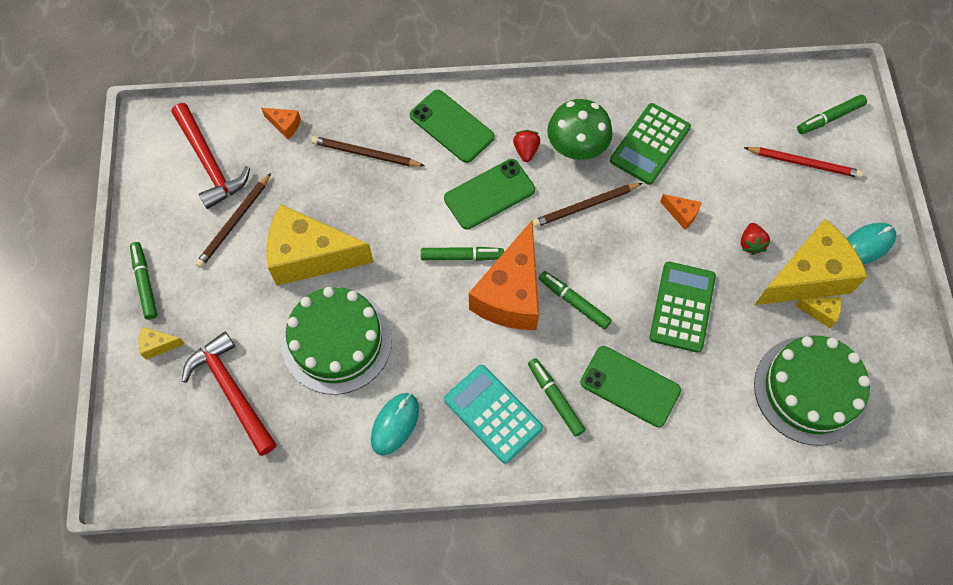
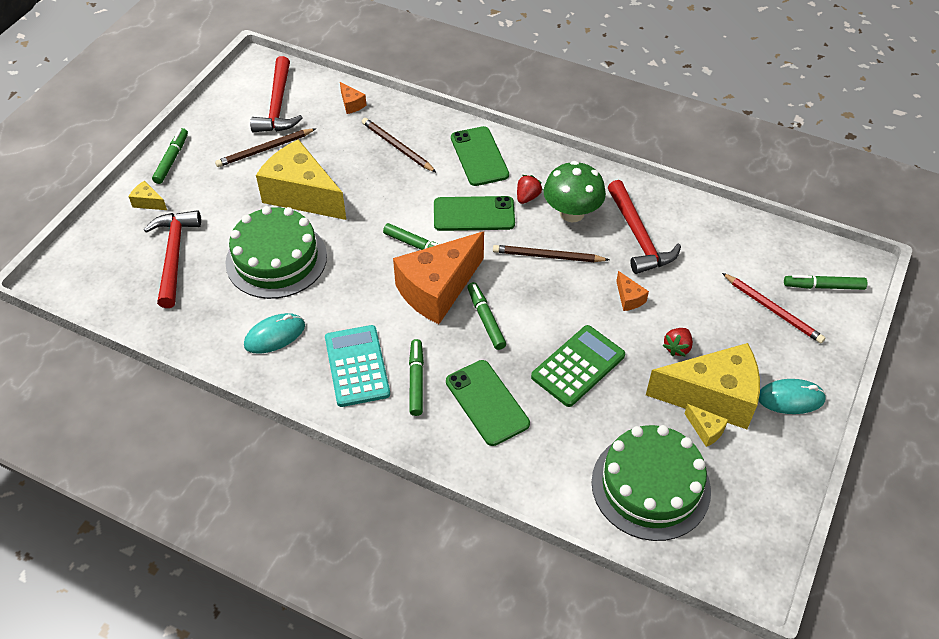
camera: 30 degrees right, 15 degrees down
(650, 144) = (638, 237): green calculator -> red hammer

